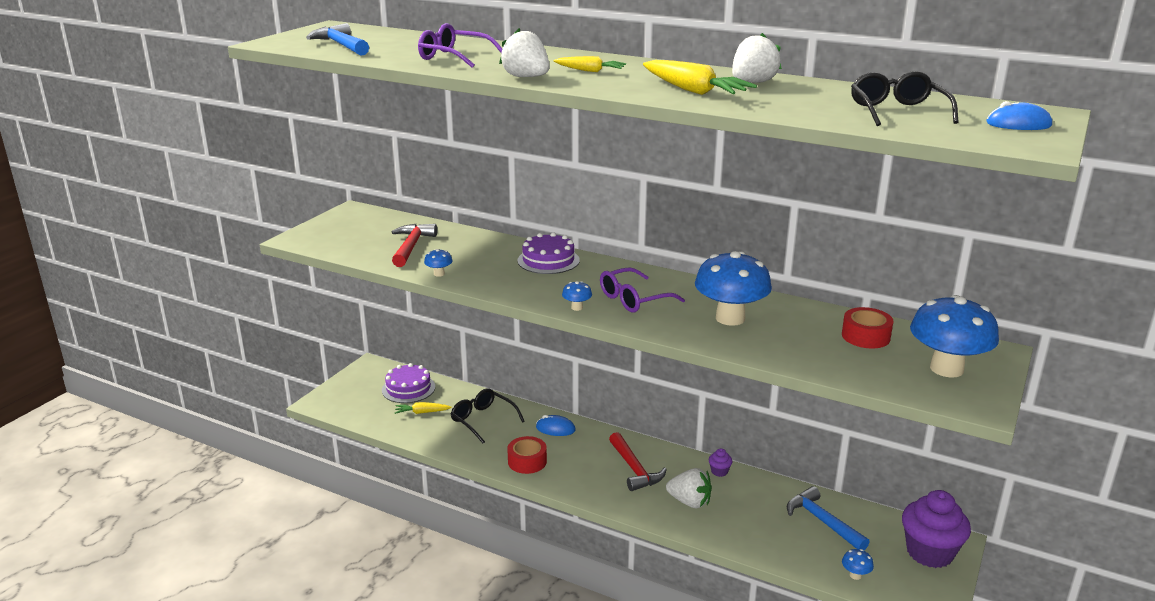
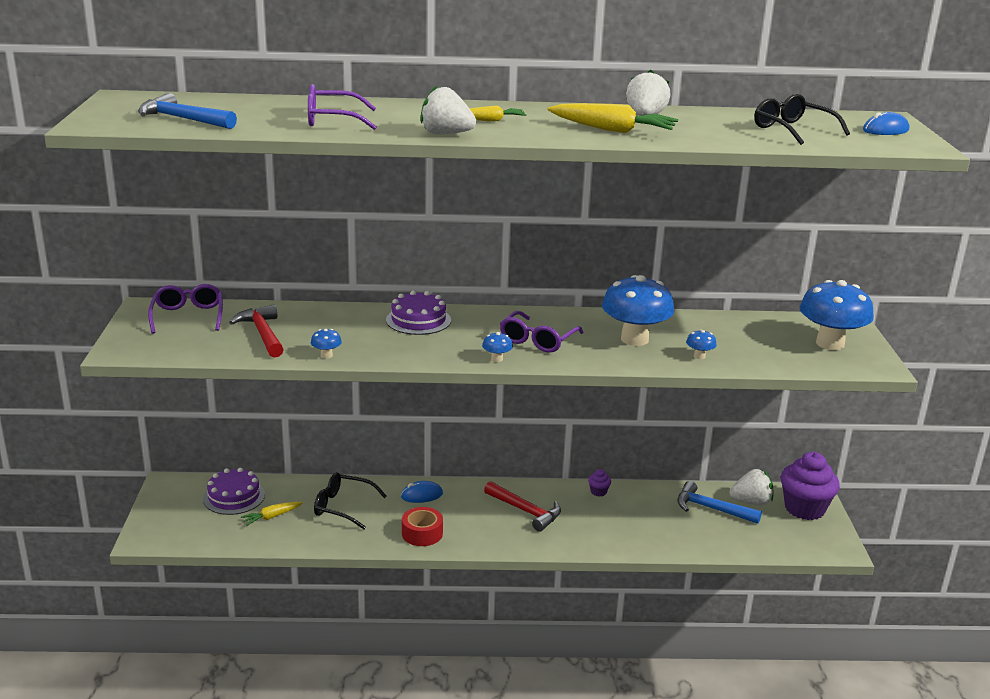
camera: 30 degrees left, 0 degrees up
(373, 222) = (188, 316): none -> purple glasses
(689, 502) = (596, 525): white strawberry -> white strawberry (751, 502)
(855, 575) = (768, 544): blue mushroom -> blue mushroom (699, 356)
(865, 336) = (750, 331): red tape -> none

